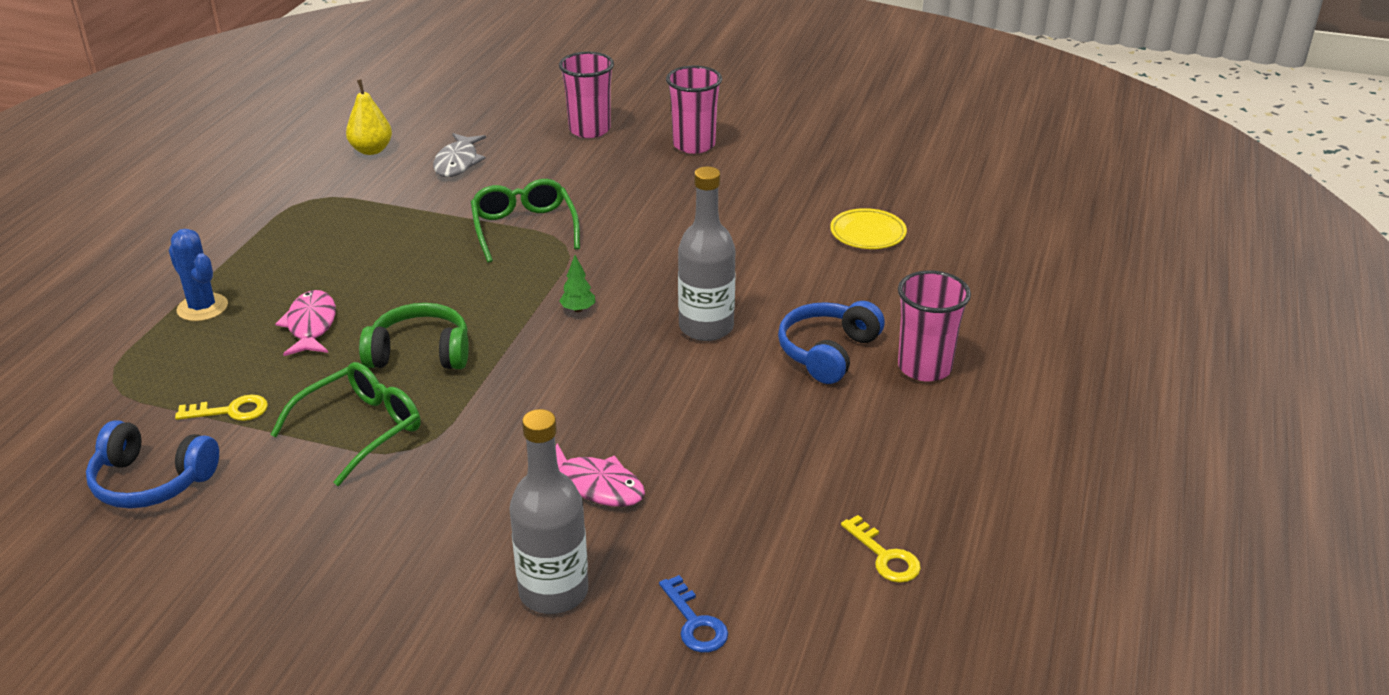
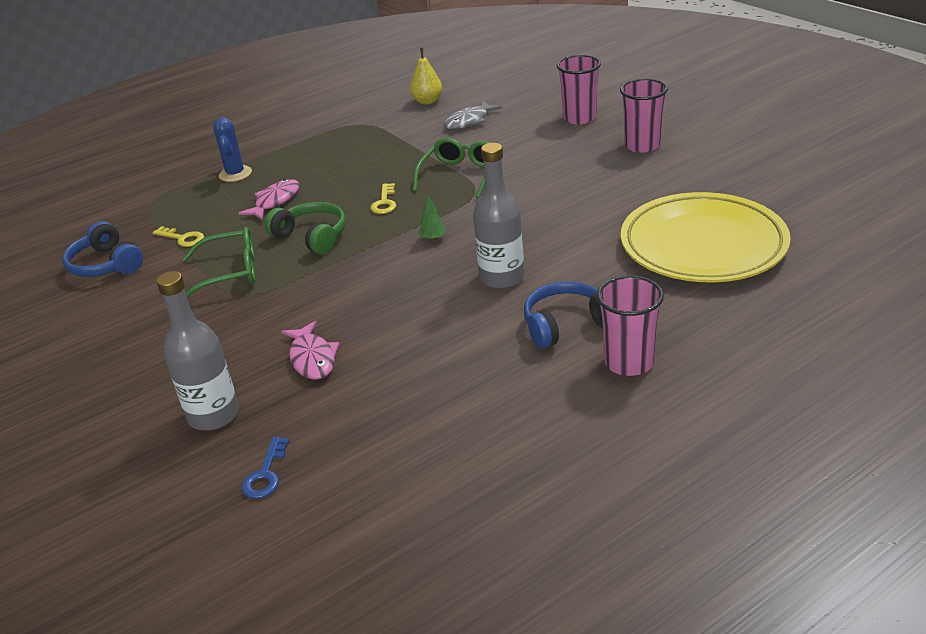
camera: 40 degrees right, 0 degrees up
(868, 233) = (703, 245): yellow plate -> yellow plate, size x2.41
(885, 556) = (435, 489): yellow key -> yellow key (384, 202)

